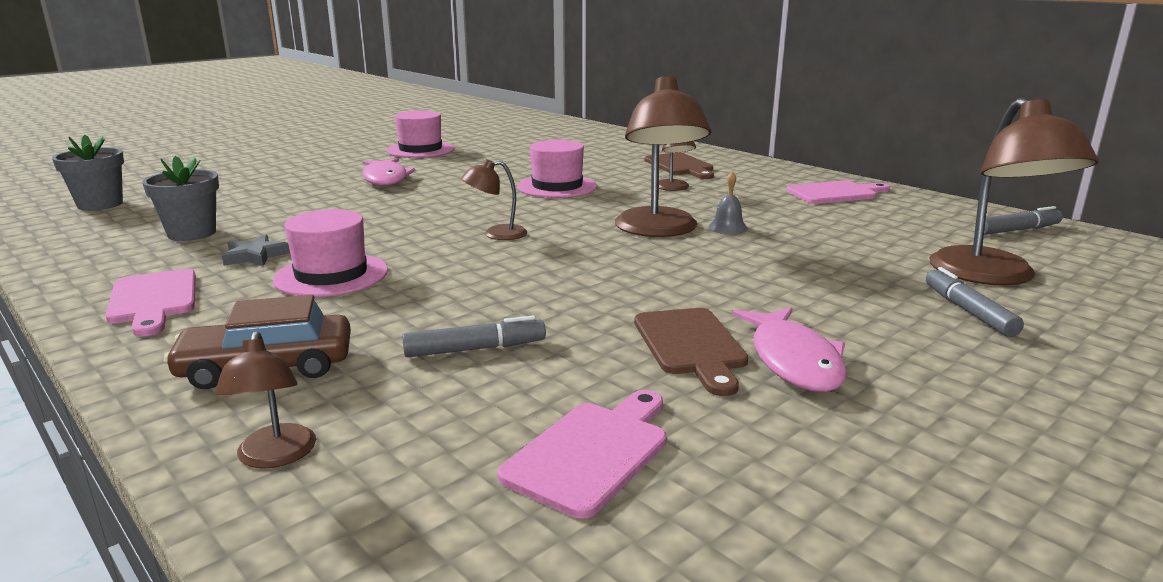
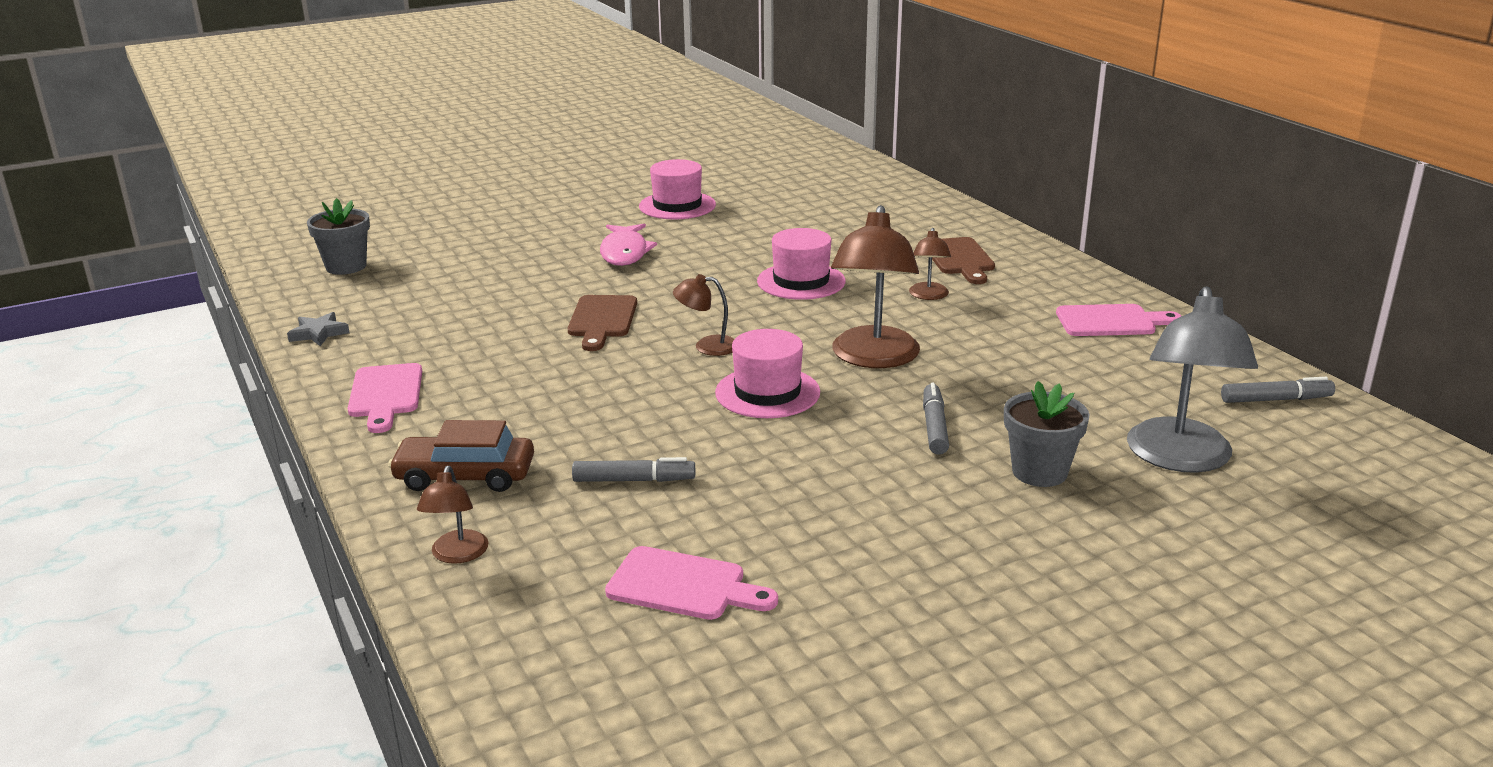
camera: 15 degrees right, 5 degrees up
(192, 233) = (425, 315): grey flower pot -> grey flower pot (1039, 472)
(255, 256) = (476, 351): grey star -> grey star (319, 333)
(331, 275) = (537, 383): pink hat -> pink hat (767, 392)
(591, 452) = (683, 585): pink cutting board -> pink cutting board turned 60 degrees clockwise
(691, 345) = (819, 501): brown cutting board -> brown cutting board (602, 320)
(727, 227) = (949, 362): grey bell -> none
(793, 360) = (900, 528): pink fish -> none
(968, 311) = (1113, 497): grey marker -> grey marker (934, 427)
(991, 276) = (1180, 459): brown lamp -> grey lamp

